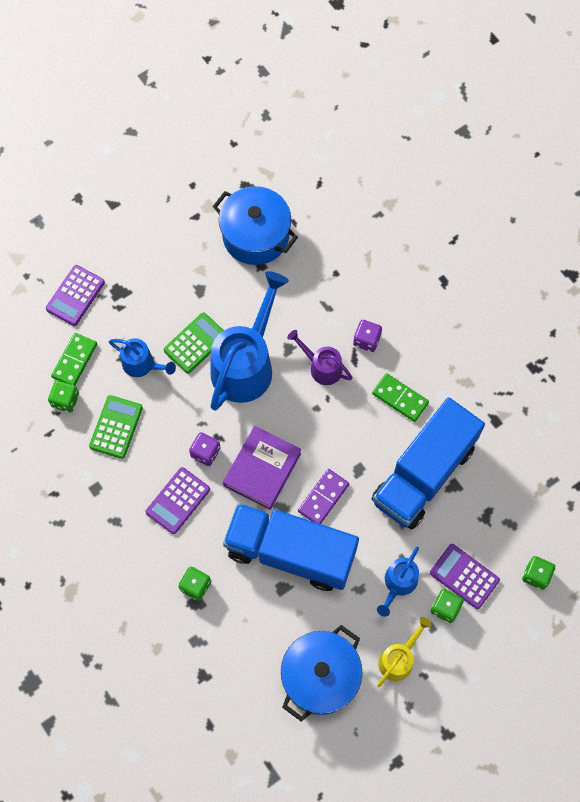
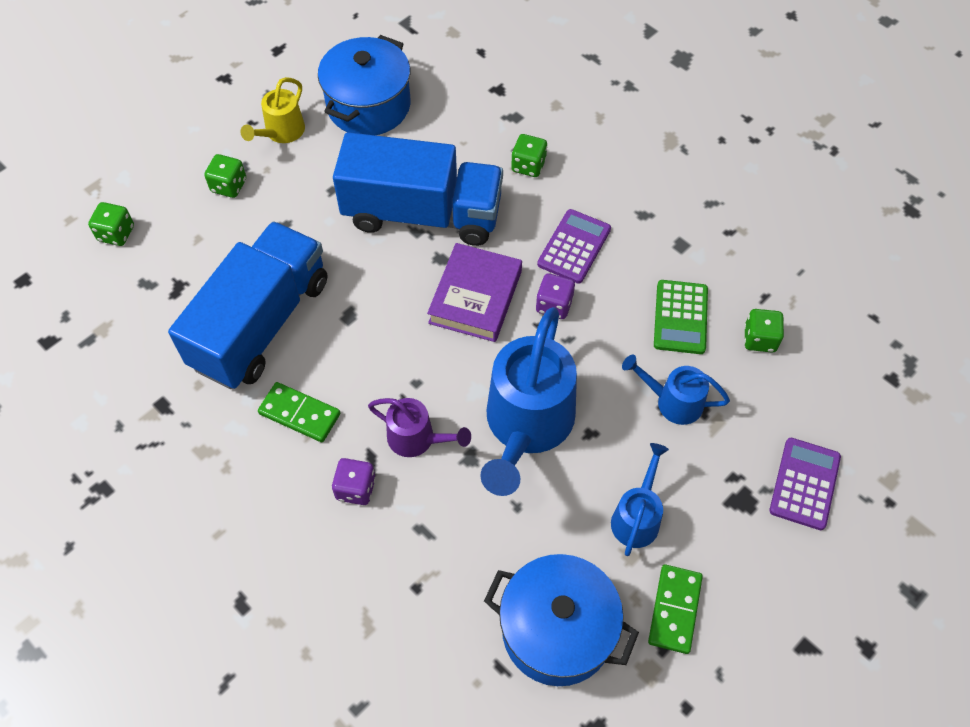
camera: 170 degrees right, 10 degrees down
(74, 360) = (768, 392): green domino -> green domino (675, 610)
(195, 343) = (606, 443): green calculator -> none
(323, 498) = (390, 277): purple domino -> none
(398, 584) = (287, 201): blue watering can -> blue watering can (637, 516)
(464, 576) = (206, 220): purple calculator -> none

